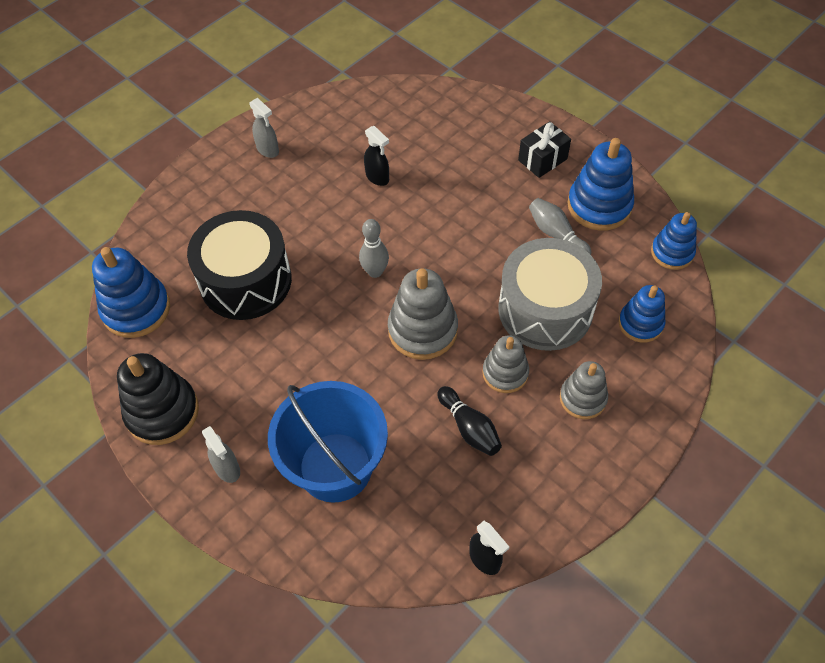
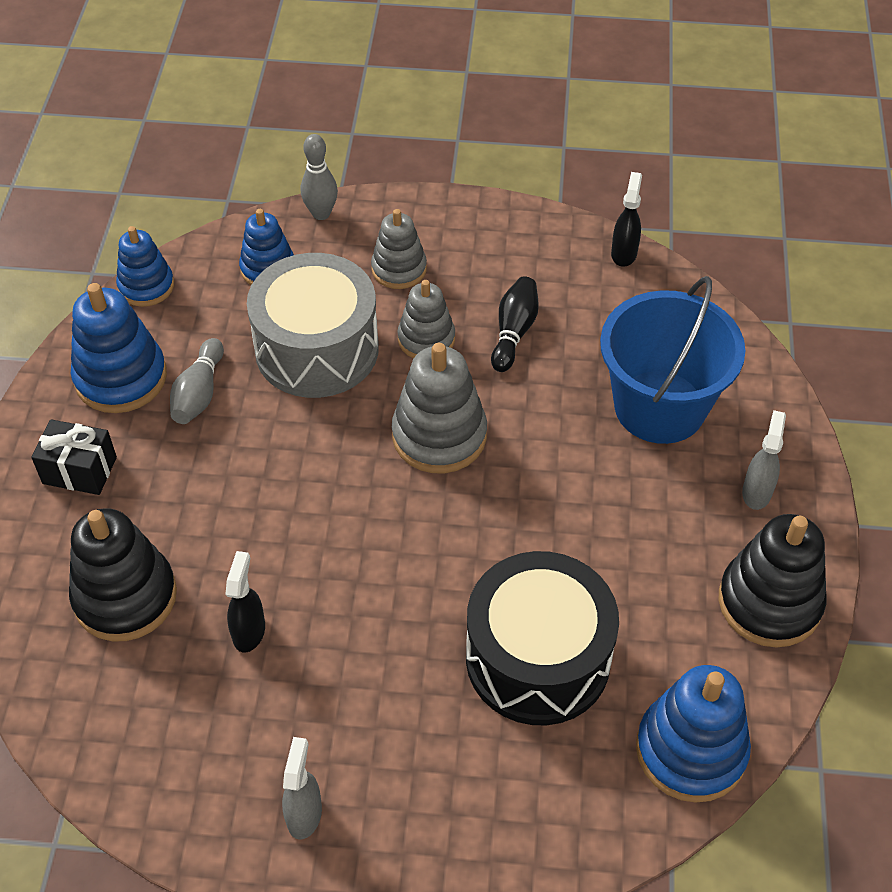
camera: 130 degrees left, 5 degrees down
(375, 272) = (402, 531): grey bowling pin -> grey bowling pin (321, 213)
(443, 142) = (125, 597): none -> black stacking toy

